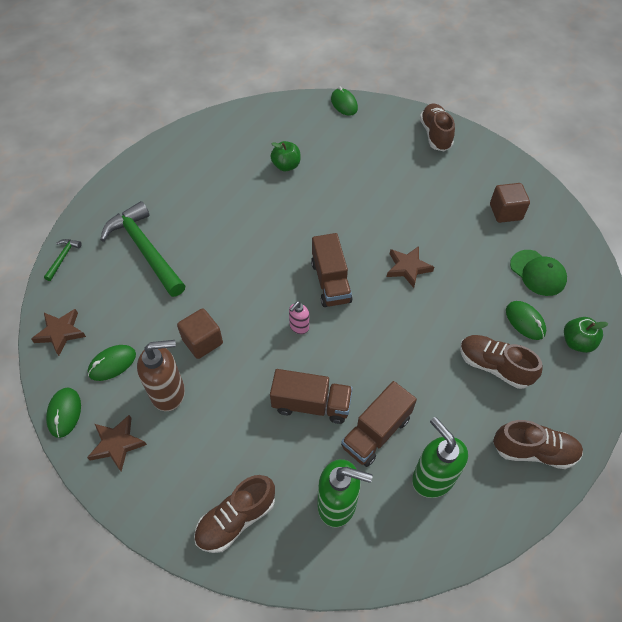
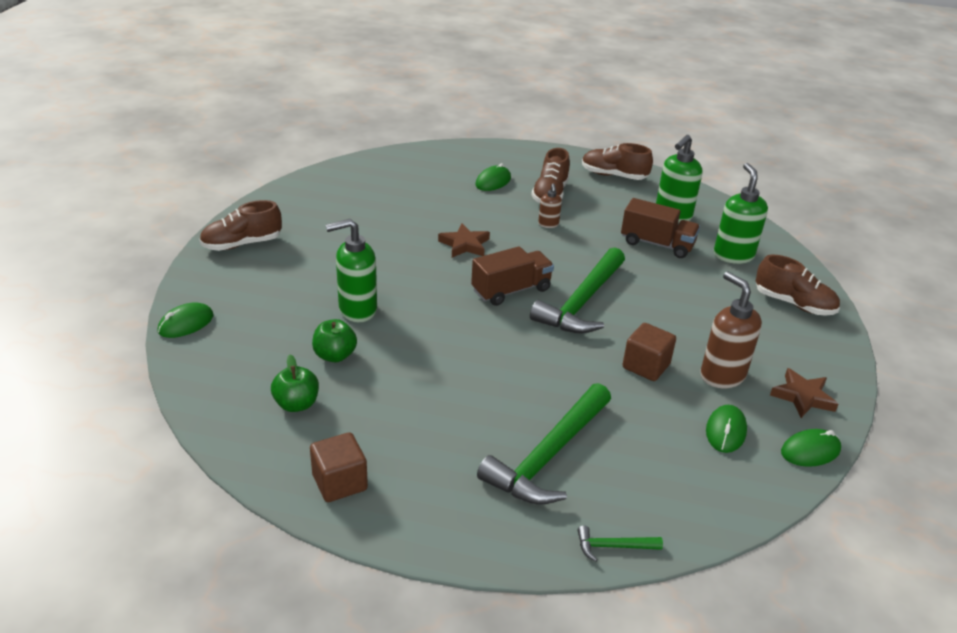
camera: 110 degrees left, 20 degrees down
(60, 332) = (724, 497): brown star -> none
(112, 364) = (725, 431): green mouse -> green mouse turned 75 degrees clockwise
(299, 327) = (581, 302): pink soap dispenser -> green hammer
(311, 404) = (659, 281): brown truck -> none
(333, 184) = (357, 310): none -> green soap dispenser
(432, 344) = (548, 224): none -> brown soap dispenser
(505, 212) = (359, 195): brown cube -> brown cube (340, 482)
(533, 451) = (614, 175): brown shoe -> brown shoe turned 60 degrees counterclockwise
(538, 273) = (433, 177): green cap -> none
(577, 342) = (500, 159): green apple -> green apple (296, 404)

